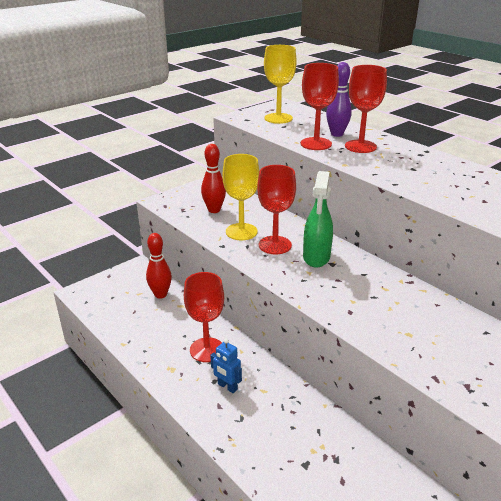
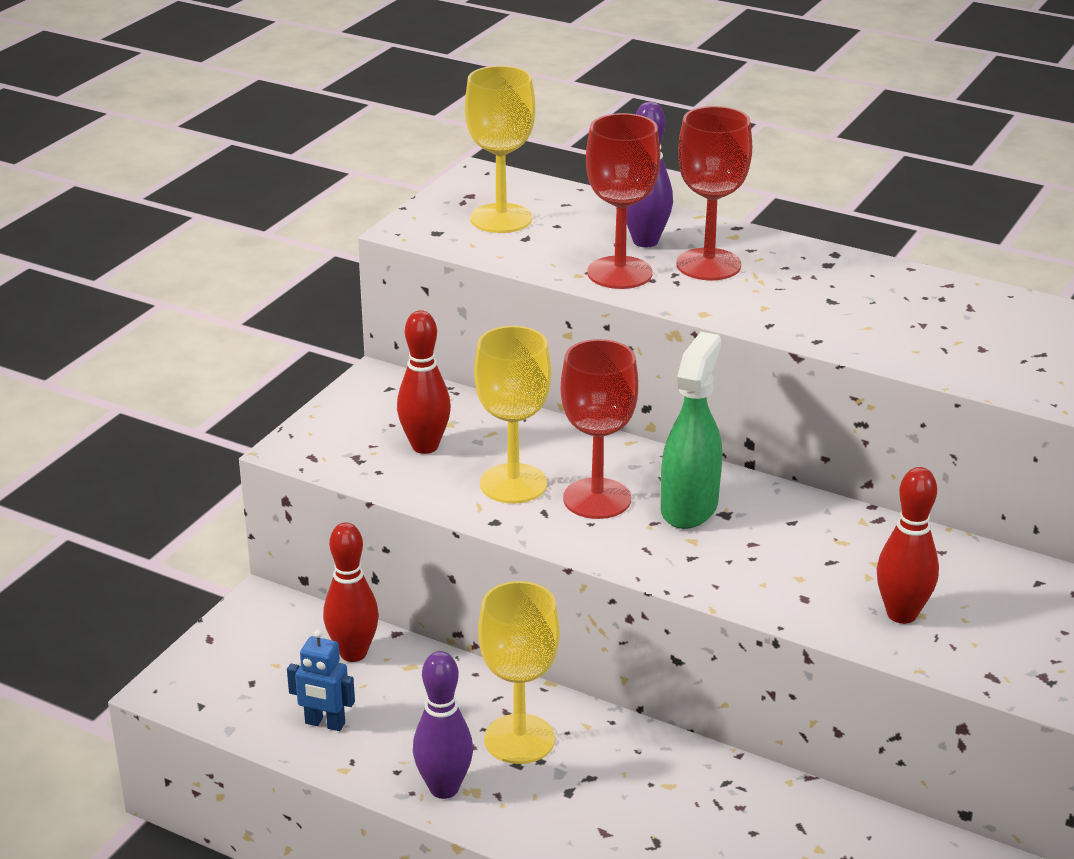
camera: 20 degrees left, 0 degrees up
(159, 364) = (444, 788): none -> purple bowling pin
(207, 350) = (519, 739): red goblet -> yellow goblet
(227, 387) = (599, 796): blue robot -> blue robot (325, 723)
(316, 257) = (689, 507): green spray bottle -> green spray bottle turned 150 degrees counterclockwise
(398, 331) = (901, 614): none -> red bowling pin

